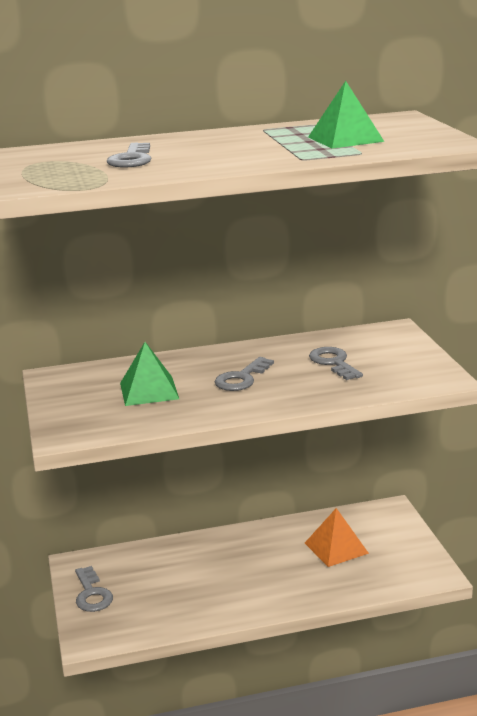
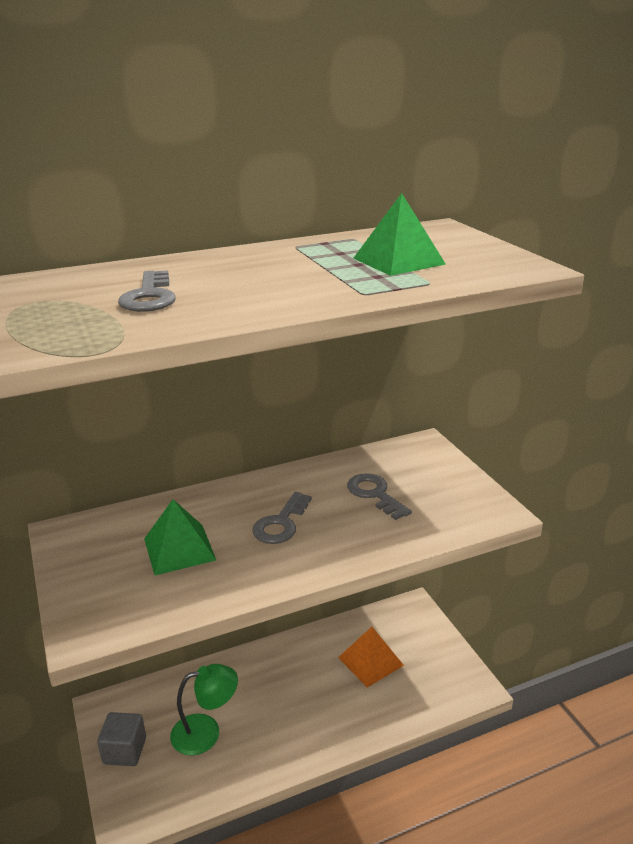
camera: 10 degrees left, 5 degrees up
(92, 594) = (124, 751): grey key -> grey cube
(168, 587) = (206, 732): none -> green lamp

